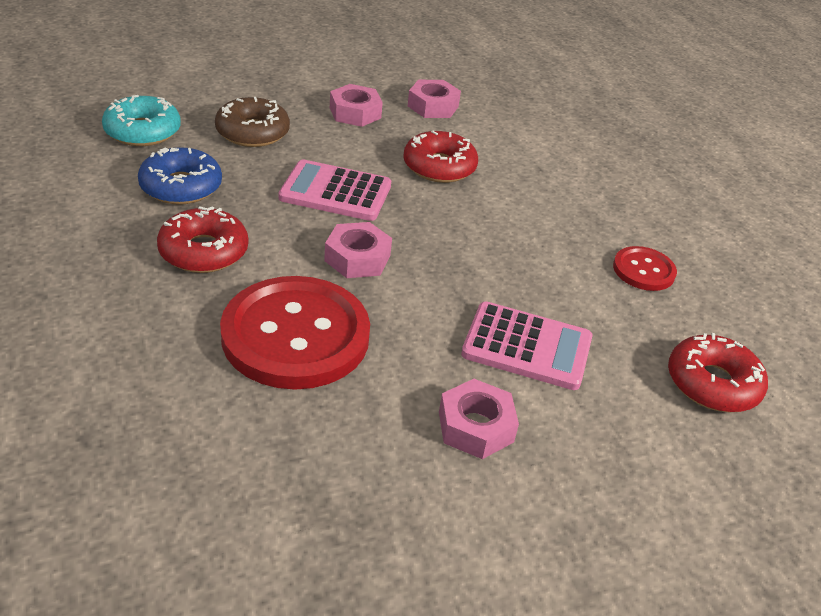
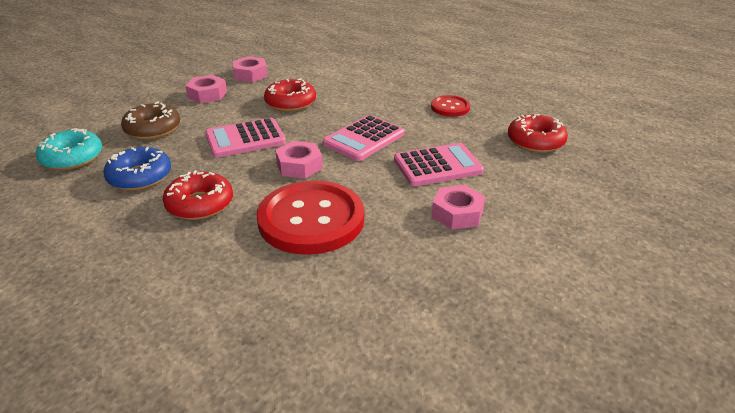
camera: 30 degrees left, 5 degrees down
(474, 260) = (364, 139): none -> pink calculator

